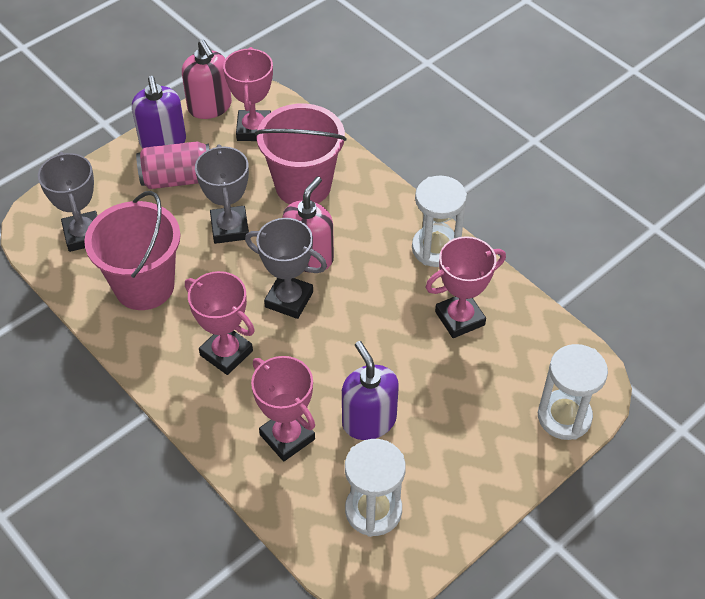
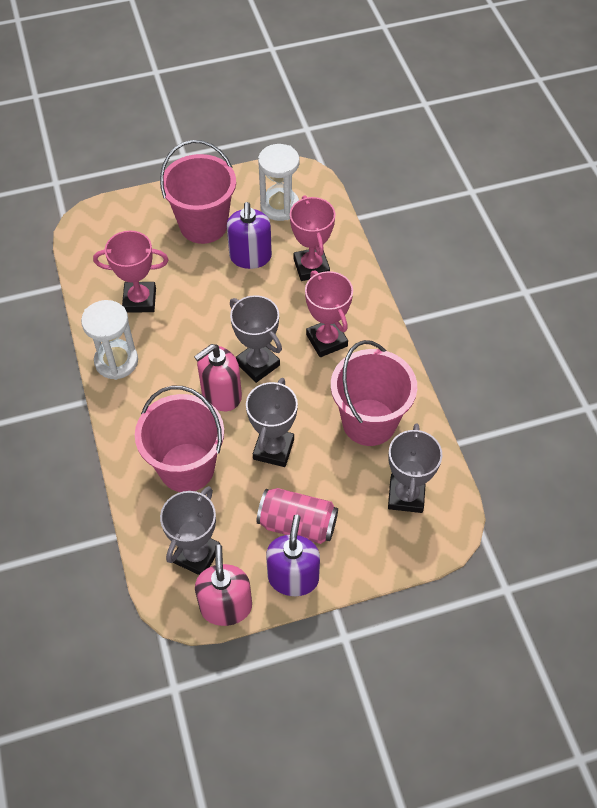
camera: 155 degrees left, 5 degrees up
(254, 129) = (196, 555): pink trophy -> grey trophy
(453, 441) = (203, 225): none -> pink bucket
(564, 417) = (122, 212): white hourglass -> none

